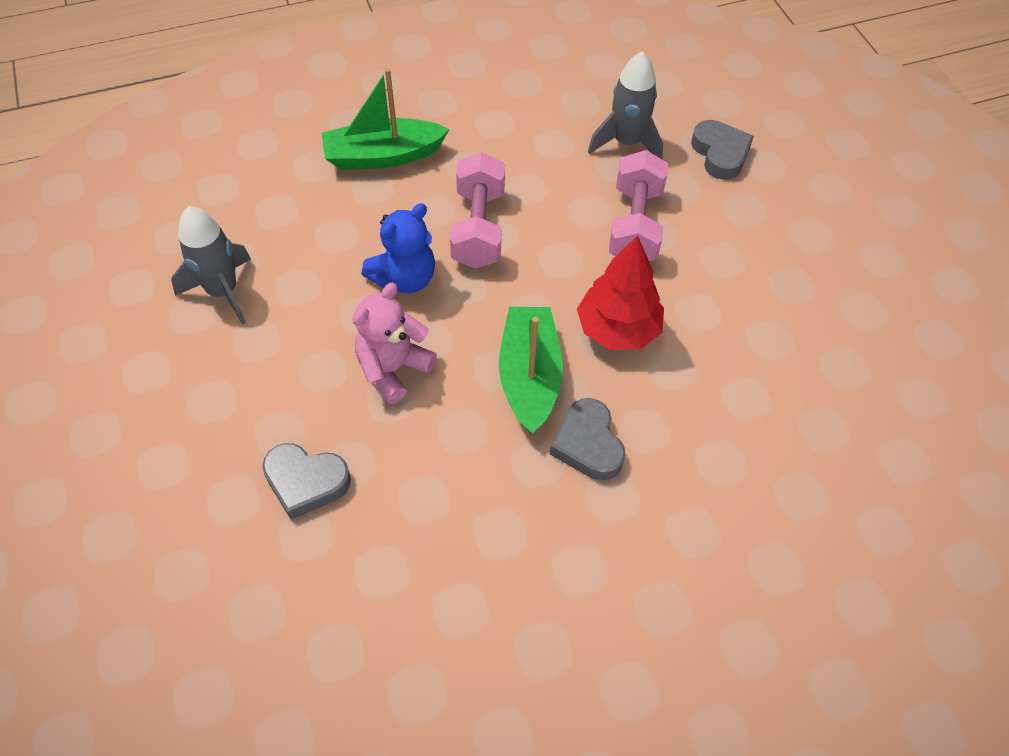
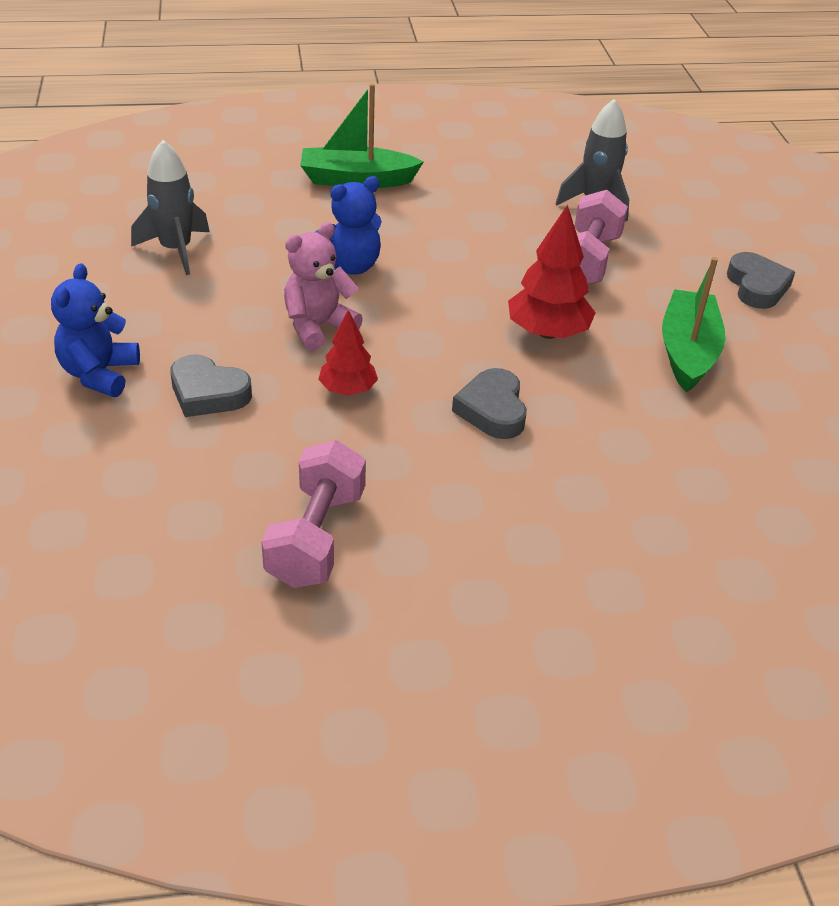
camera: 10 degrees right, 15 degrees down
(189, 480) = (99, 374): none -> blue teddy bear
(443, 448) = (348, 390): none -> red tree
(479, 228) = (432, 241): pink dumbbell -> pink dumbbell (316, 537)
(529, 377) = (449, 352): green boat -> green boat (687, 352)
(720, 153) = (688, 223): grey heart -> grey heart (757, 286)

